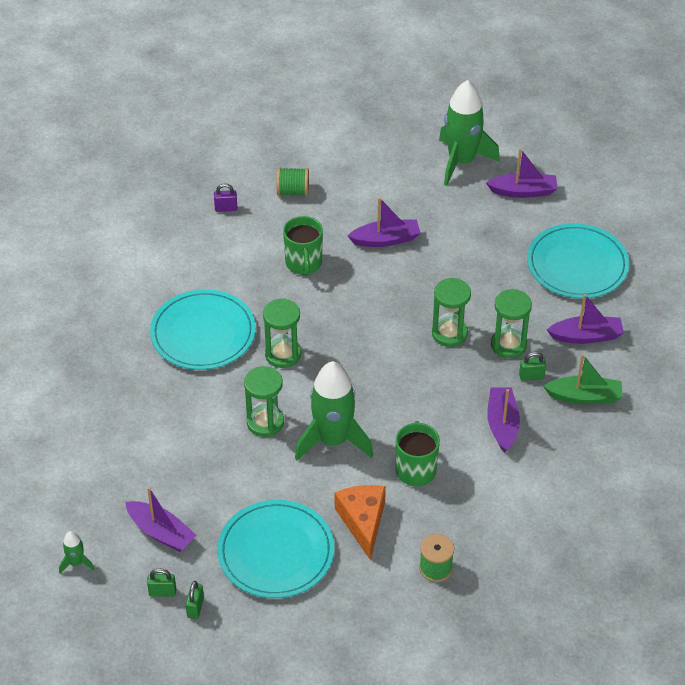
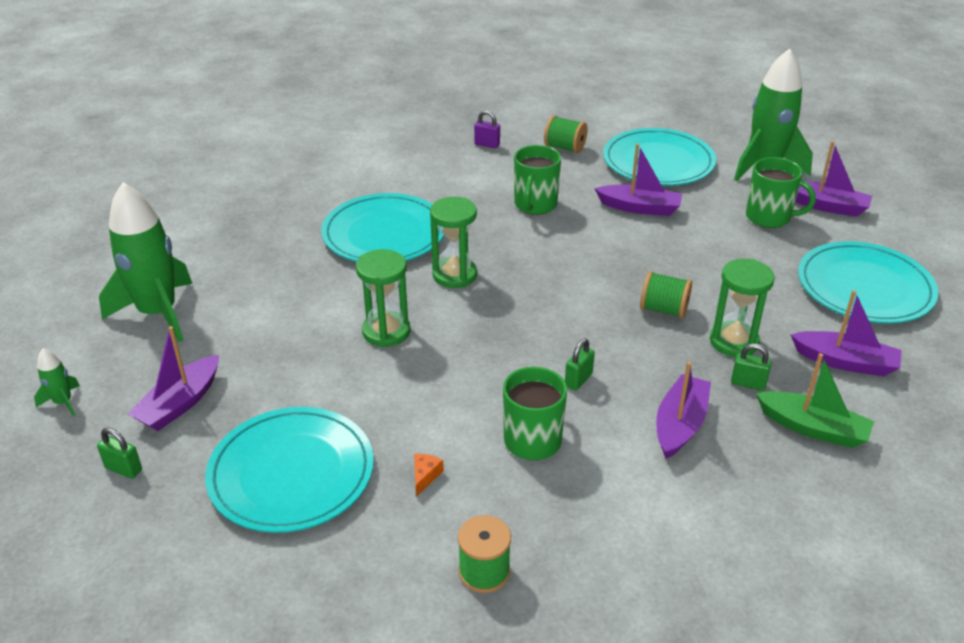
camera: 25 degrees right, 10 degrees down
(161, 532) = (180, 403): purple boat -> purple boat turned 60 degrees clockwise
(195, 608) = (144, 502): green padlock -> green padlock (578, 380)
(333, 440) = (451, 374): green rocket -> green rocket (158, 313)
(363, 521) = (425, 476): orange cheese -> orange cheese, size x0.41
(376, 183) = (658, 162): none -> turquoise plate
(449, 333) = (664, 310): green hourglass -> green spool
(486, 217) = (769, 217): none -> green mug

